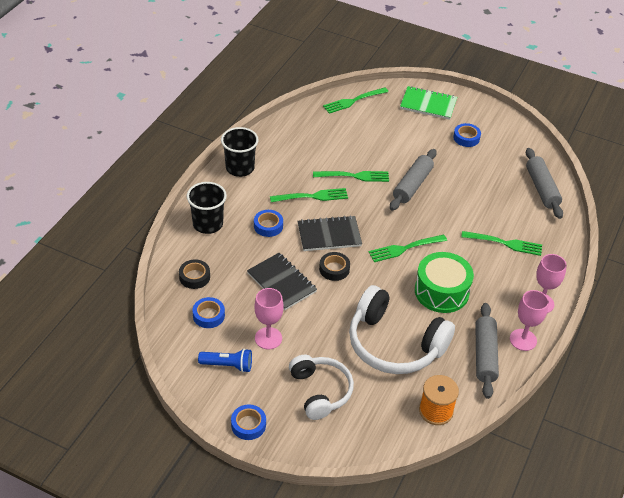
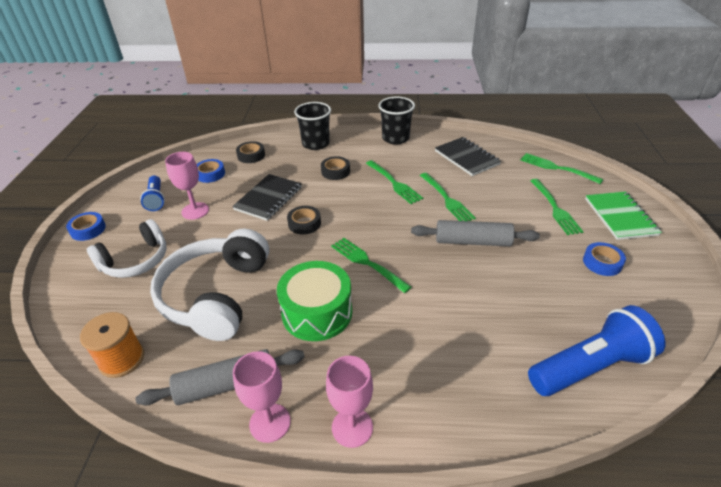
camera: 70 degrees right, 5 degrees down
(268, 226) = (335, 171): blue tape -> black tape
(329, 235) = (349, 207): black notebook -> black notebook (466, 158)
(504, 243) = (442, 352): green fork -> green fork (554, 208)
(541, 188) = (590, 367): grey rolling pin -> blue flashlight

